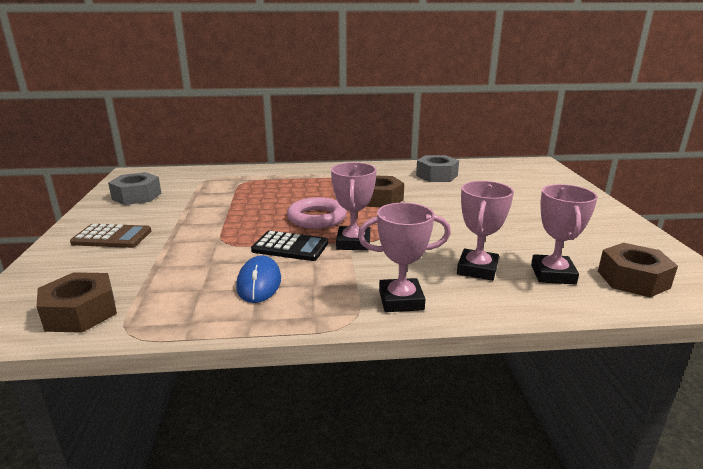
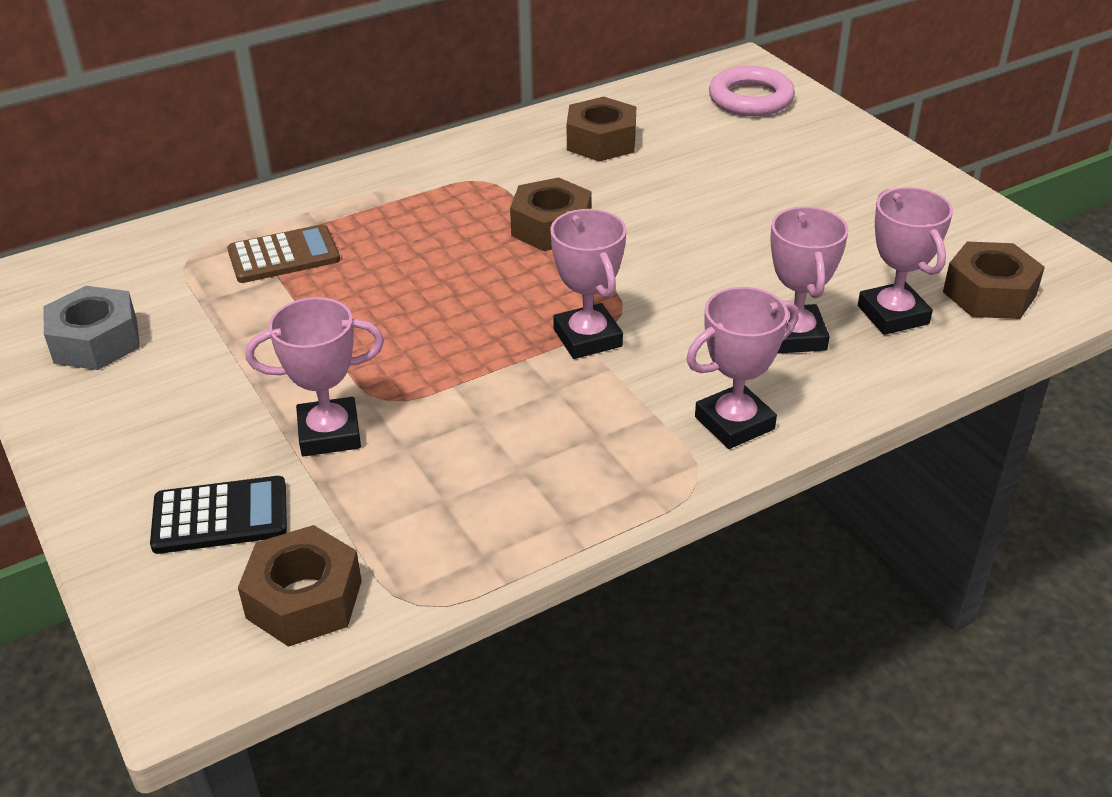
camera: 25 degrees left, 15 degrees up
(112, 237) = (171, 449): brown calculator -> brown calculator (284, 256)
(183, 249) = (329, 433): none -> pink trophy
(259, 283) = (516, 458): blue mouse -> none
(290, 247) = (498, 376): black calculator -> black calculator (220, 516)
(317, 218) = (485, 301): pink ring -> pink ring (750, 99)
(436, 175) = (601, 141): grey nut -> brown nut

